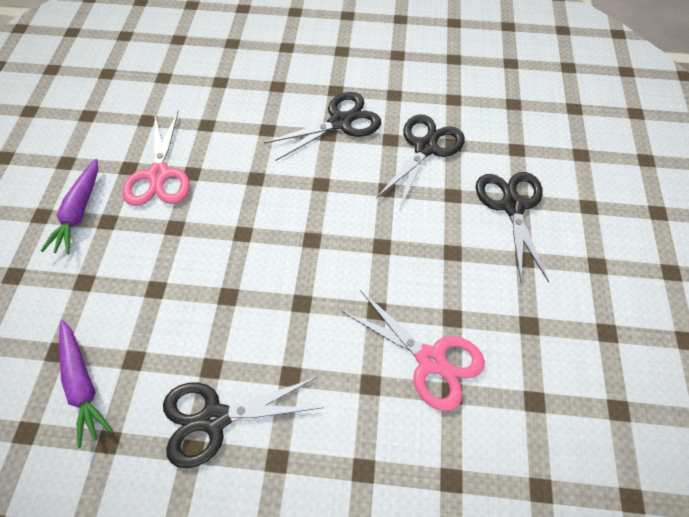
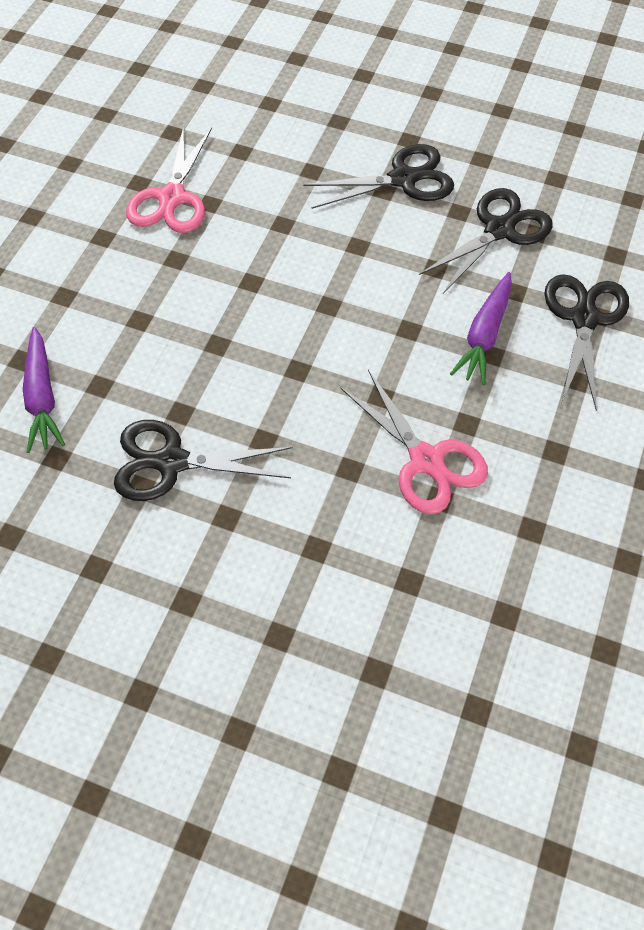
camera: 15 degrees right, 0 degrees up
(79, 212) = (74, 221): purple carrot -> purple carrot (484, 335)

